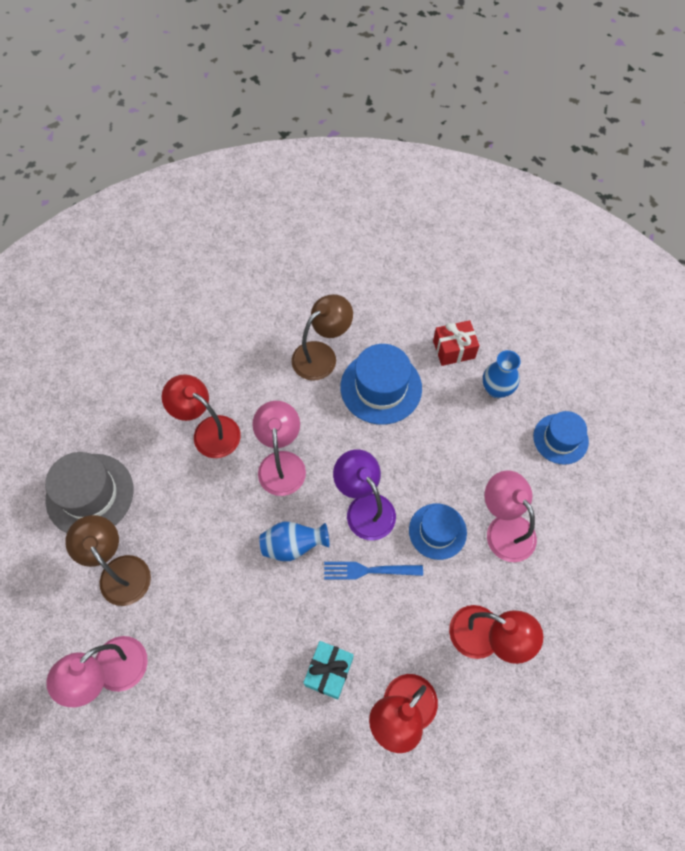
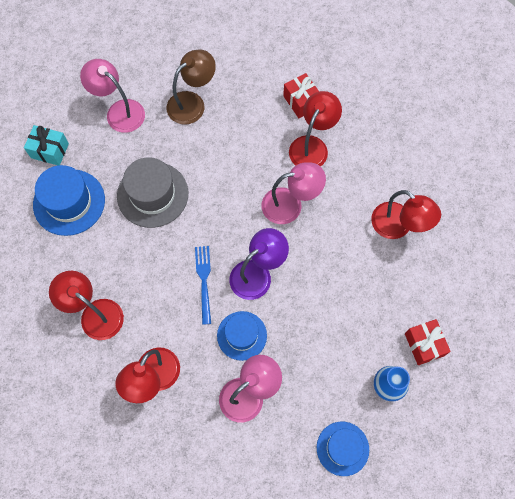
camera: 85 degrees right, 5 degrees up
(90, 494) = (249, 72): grey hat -> grey hat (152, 194)
(146, 437) = (301, 101): none -> red gift
(293, 545) = (220, 221): blue vase -> none
(321, 355) = (398, 226): brown lamp -> red lamp
(329, 671) = (124, 257): turquoise gift -> turquoise gift (50, 150)
(381, 387) = (373, 280): blue hat -> blue hat (69, 202)

